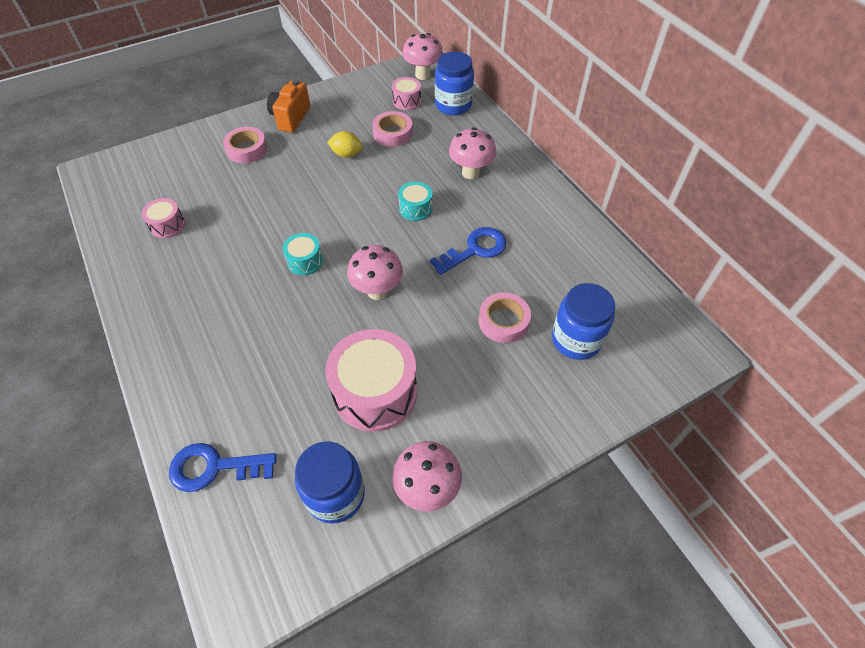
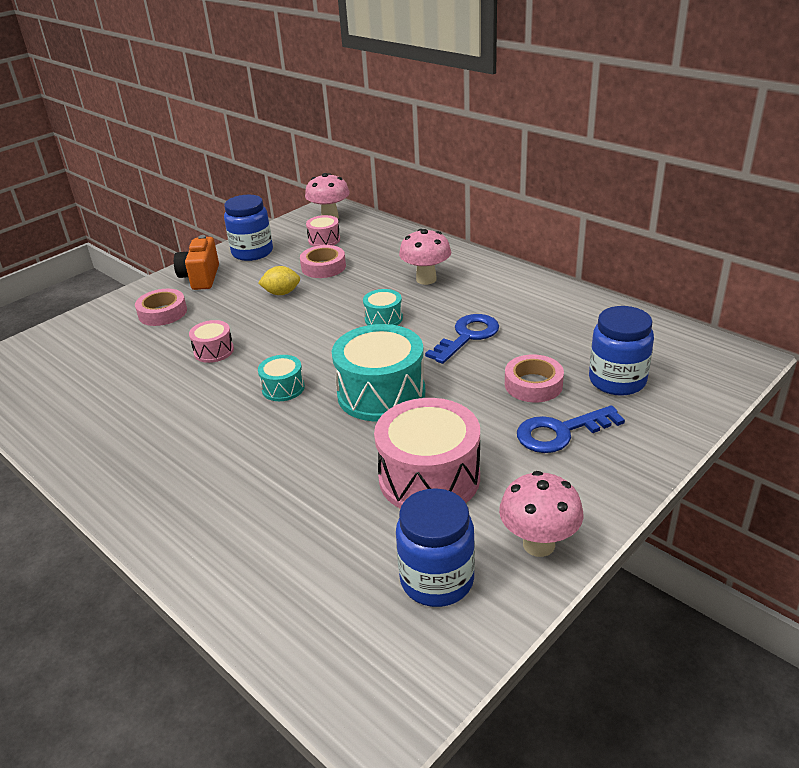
camera: 15 degrees left, 20 degrees down
(167, 225) = (98, 396): pink drum -> pink drum (214, 351)
(214, 467) = (273, 597): blue key -> blue key (560, 432)
(377, 291) = (381, 393): pink mushroom -> turquoise drum
(453, 105) = (376, 233): blue jar -> blue jar (252, 252)

